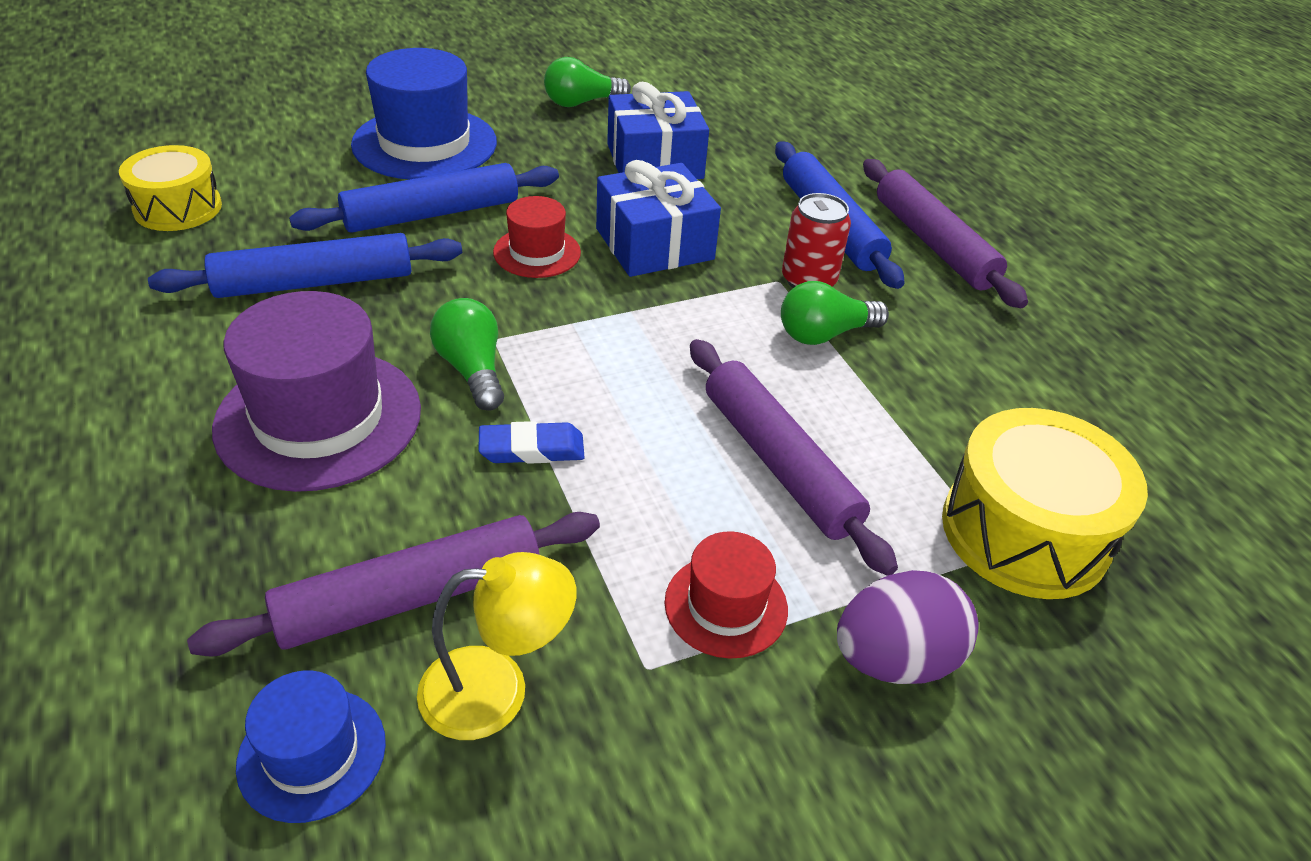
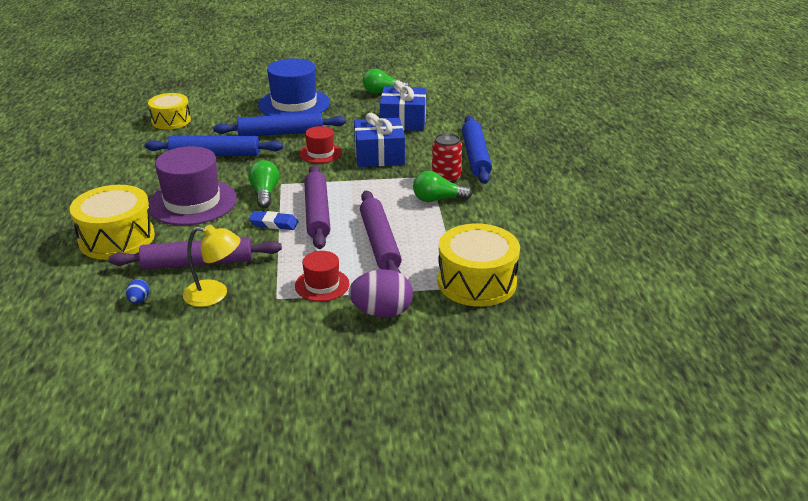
camera: 20 degrees right, 10 degrees down
(174, 559) = (117, 238): none -> yellow drum
(312, 753) = (139, 300): blue hat -> blue egg
(933, 244) = (525, 169): purple rolling pin -> purple rolling pin (317, 213)

